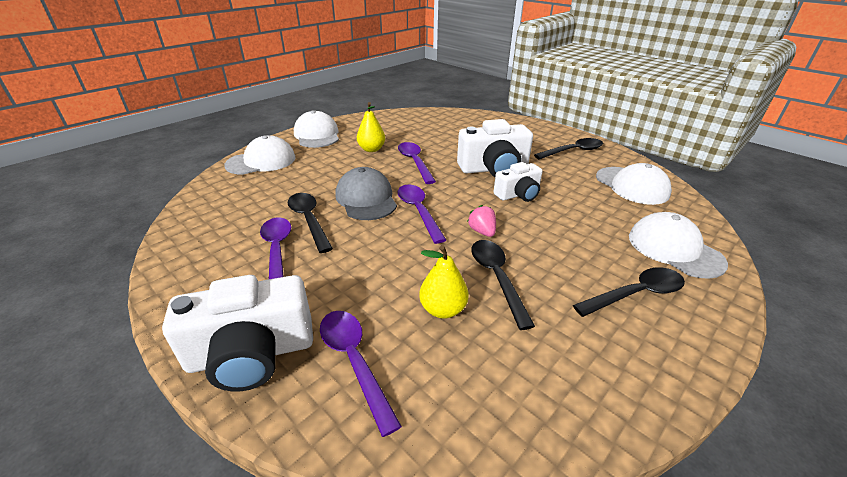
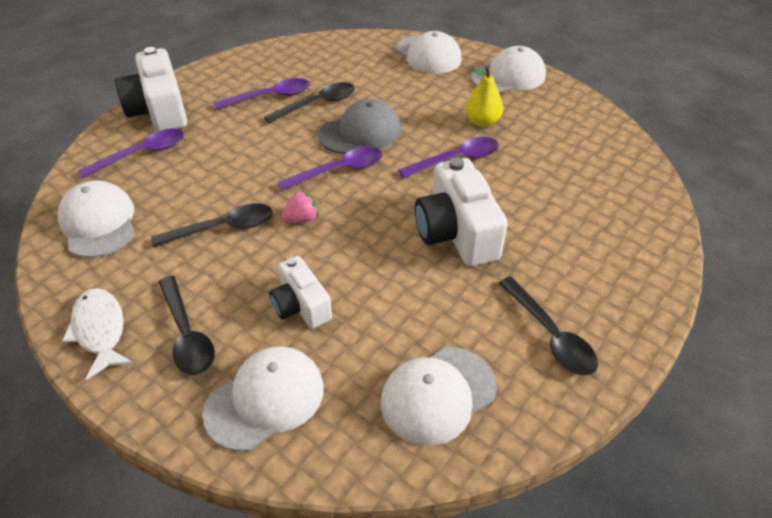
camera: 85 degrees right, 10 degrees up
(443, 309) = (186, 194): yellow pear -> none
(494, 391) = (98, 223): none -> white cap
(518, 194) = (388, 254): white camera -> white camera (301, 306)
(659, 360) = (100, 330): none -> white fish

